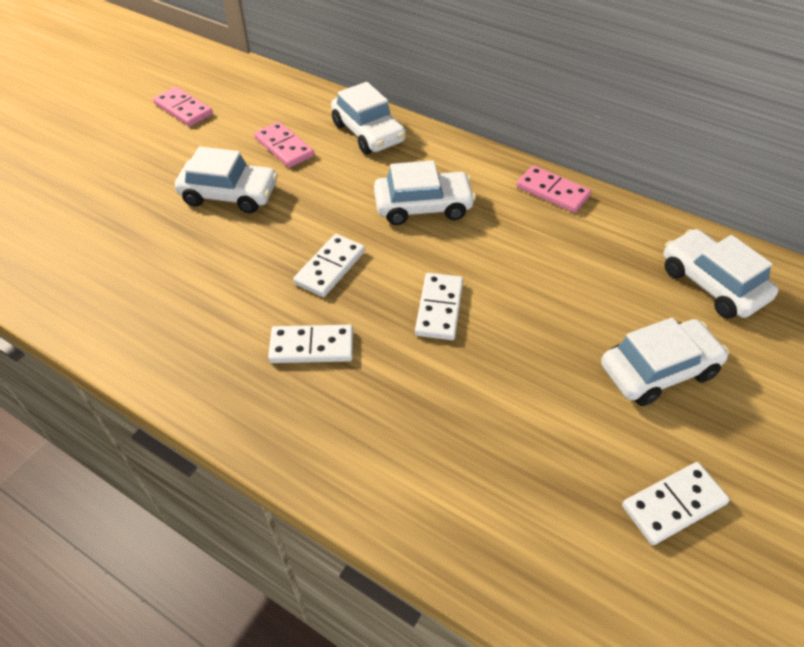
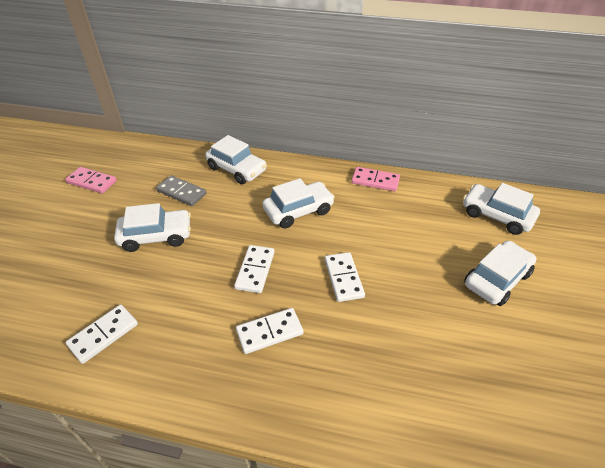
camera: 20 degrees left, 5 degrees down
(284, 147) = (181, 192): pink domino -> grey domino
(673, 505) = (552, 365): white domino -> white domino (103, 335)

